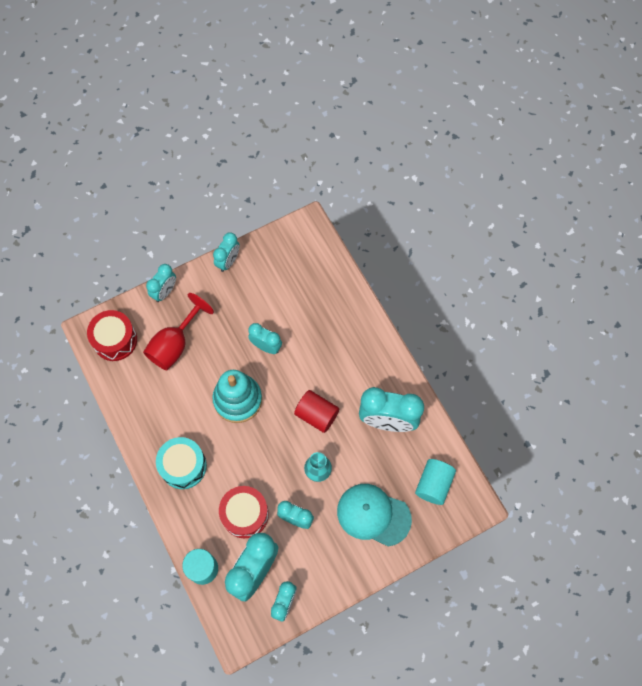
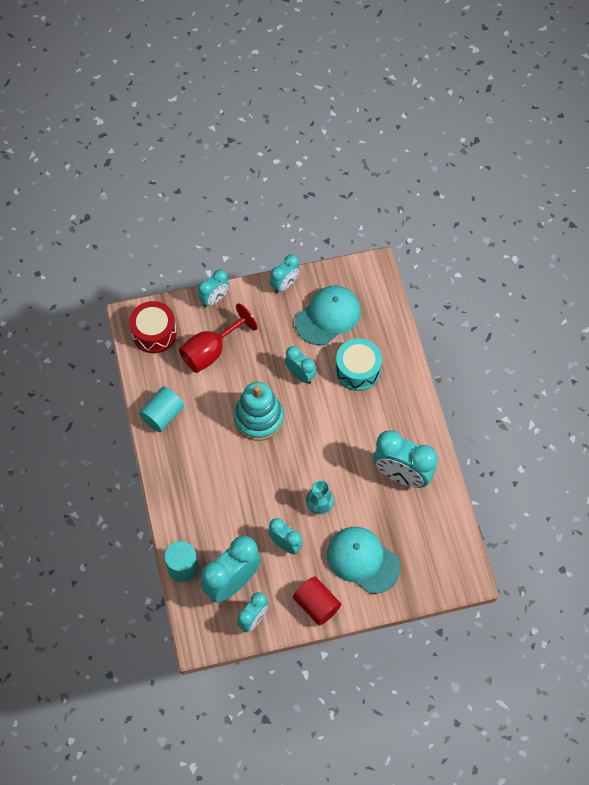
camera: 15 degrees right, 5 degrees down
(183, 466) = (189, 467): turquoise drum -> turquoise drum (357, 370)
(245, 514) = (237, 527): red drum -> none
(277, 282) = (328, 316): none -> turquoise cap
(316, 415) = (332, 452): red cylinder -> red cylinder (316, 605)
(433, 484) = (431, 547): turquoise cylinder -> turquoise cylinder (162, 415)

